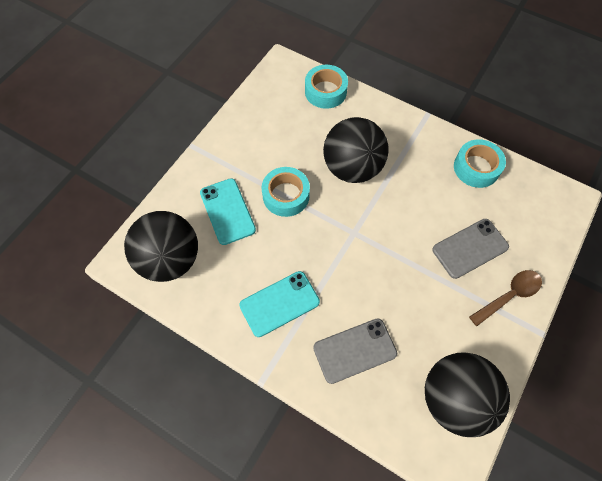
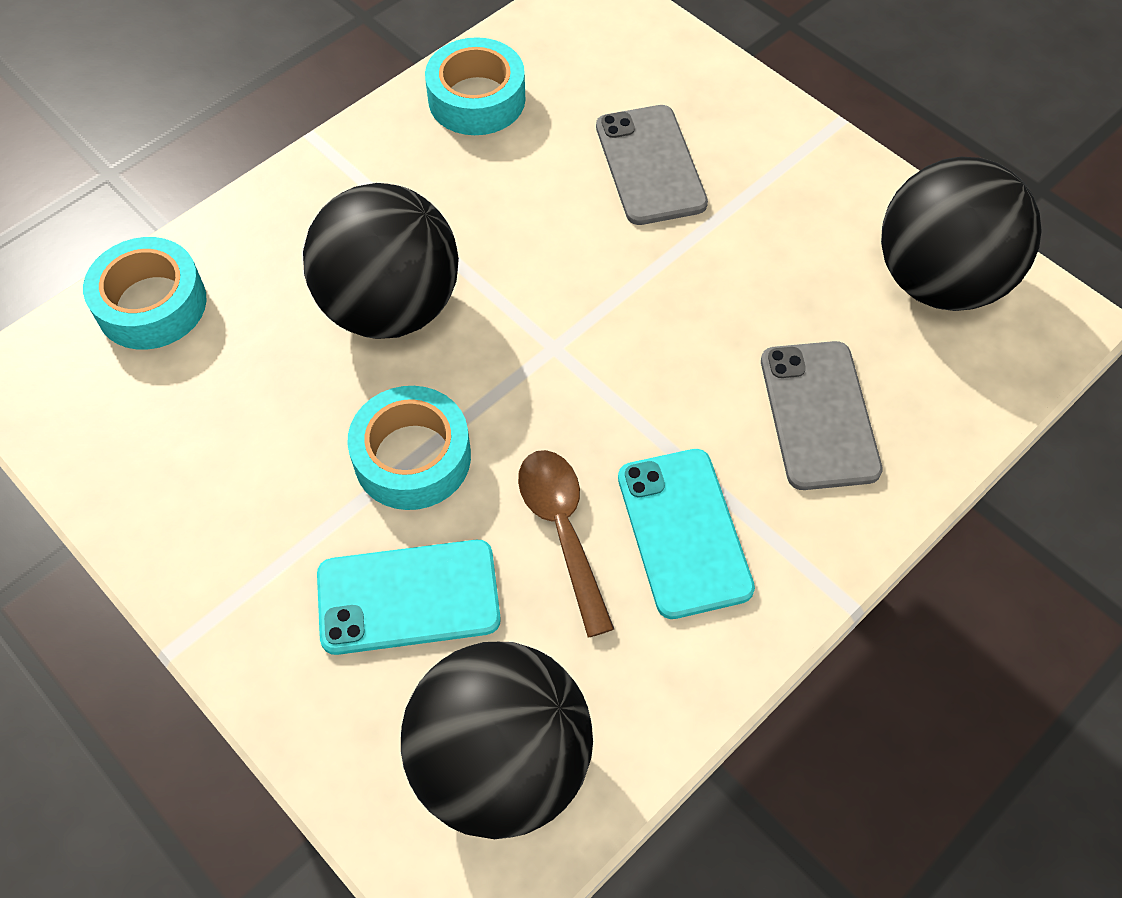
camera: 75 degrees left, 5 degrees down
(509, 295) = (761, 140): brown spoon -> brown spoon (562, 530)

